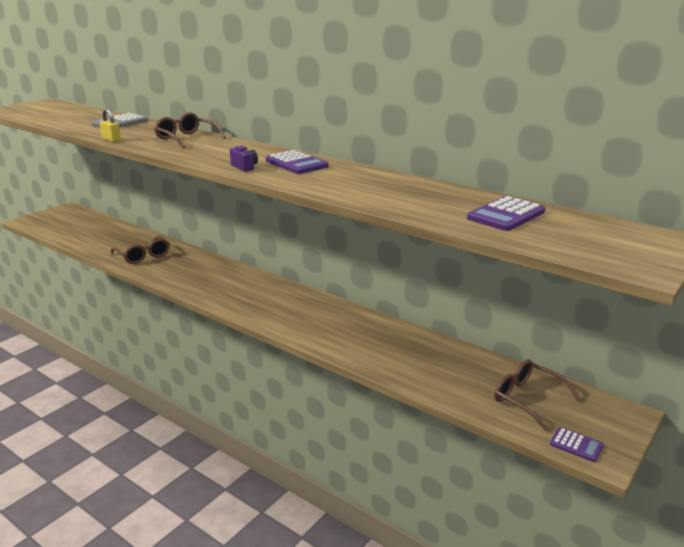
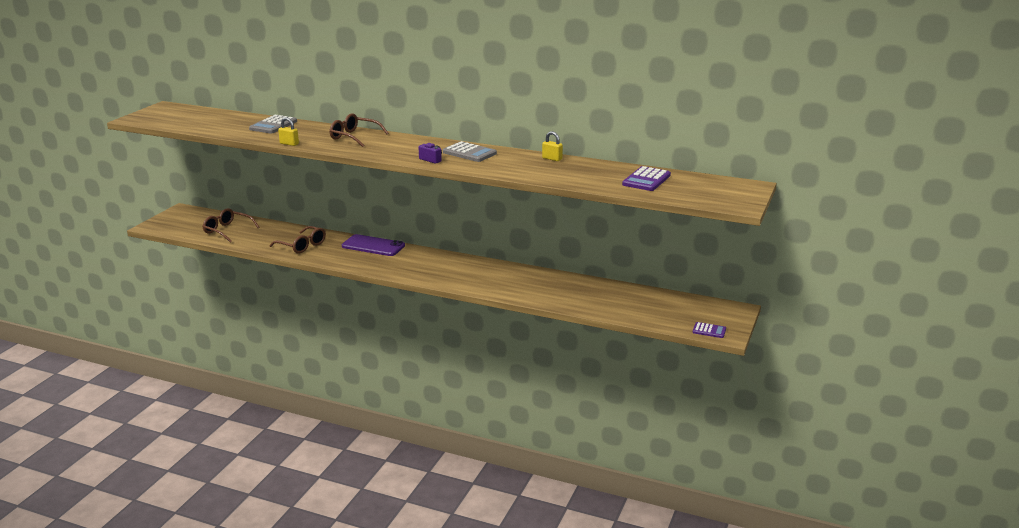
camera: 15 degrees left, 0 degrees up
(213, 264) = (373, 246): none -> purple phone
(296, 164) = (469, 153): purple calculator -> grey calculator
(392, 178) = (552, 159): none -> yellow padlock
(527, 399) = (670, 309): brown glasses -> brown glasses (227, 230)

